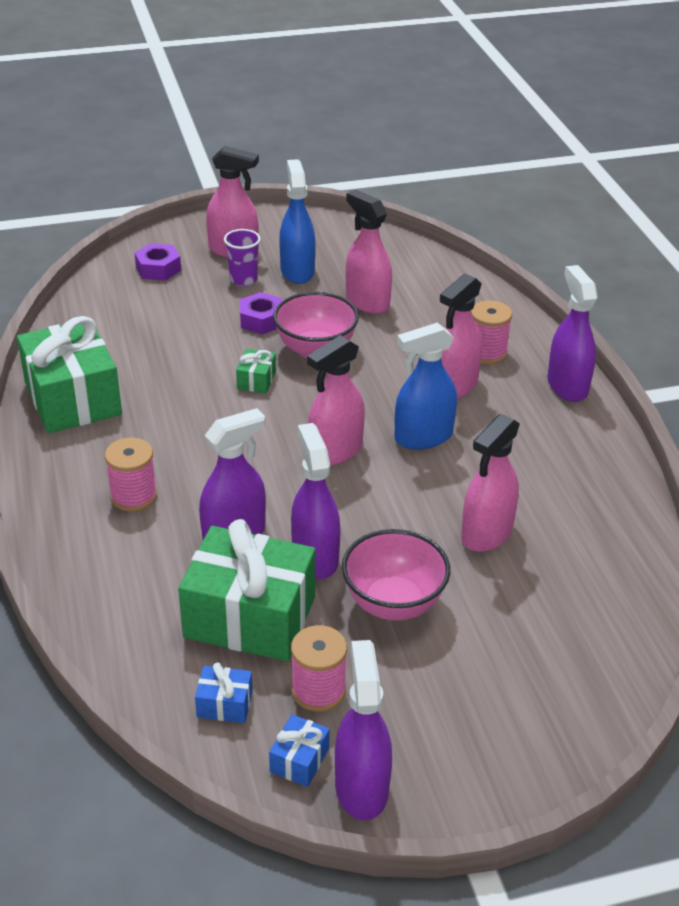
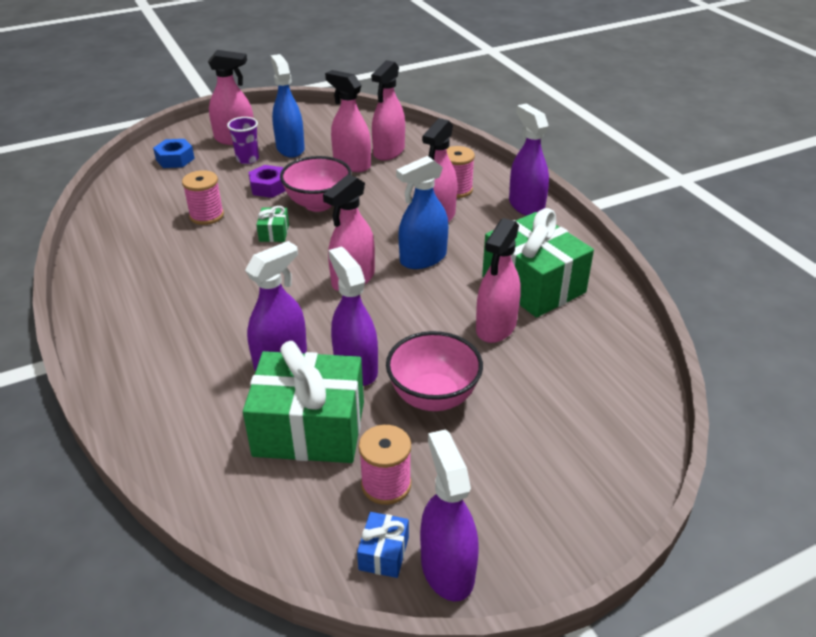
camera: 10 degrees left, 0 degrees up
(73, 398) = (117, 267): green gift -> green gift (533, 284)
(133, 496) = (184, 340): pink spool -> pink spool (206, 215)
(158, 269) = (175, 159): purple nut -> blue nut
(224, 704) = (302, 512): blue gift -> none
(416, 290) = (388, 152): none -> pink spray bottle

